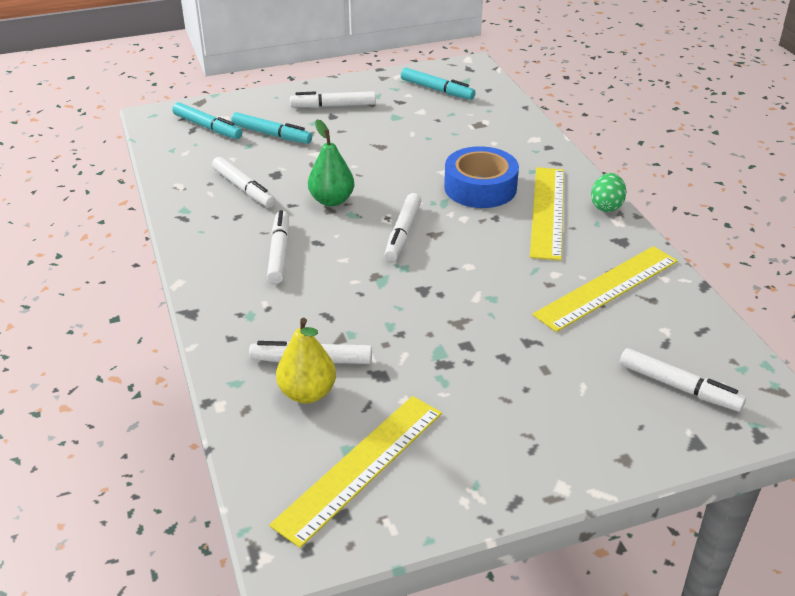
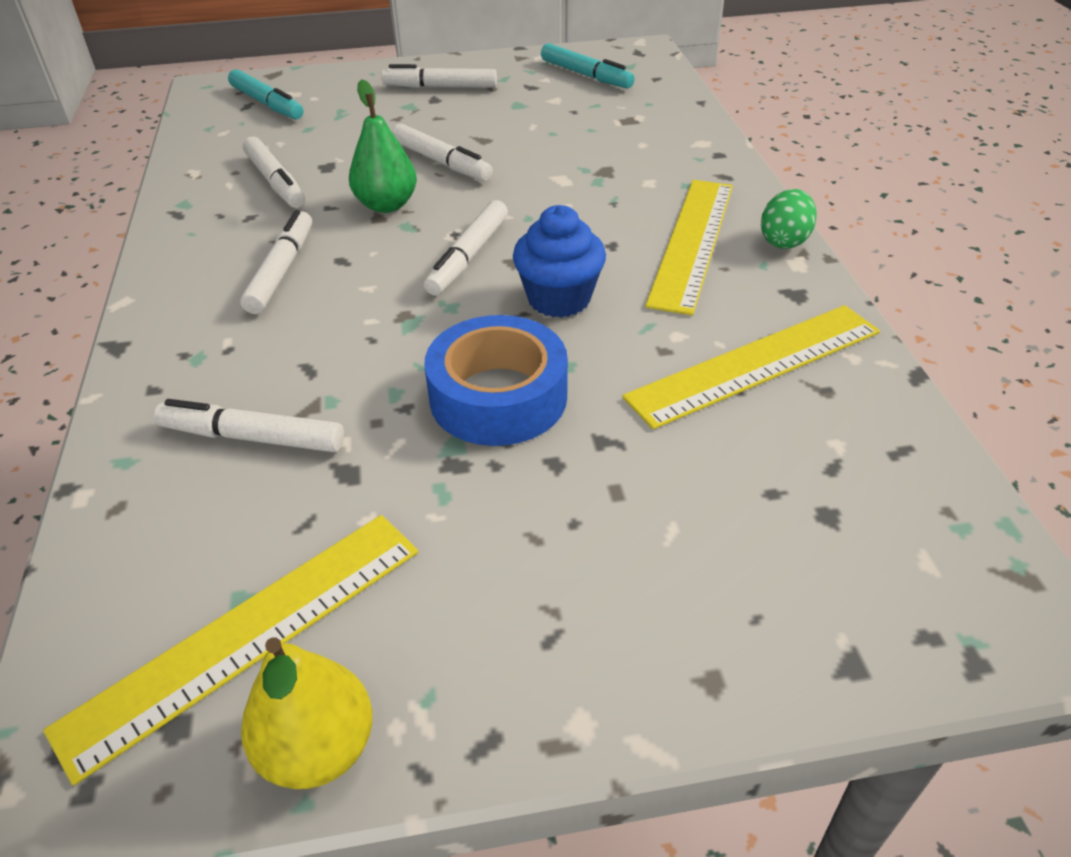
camera: 10 degrees right, 5 degrees up
(271, 135) = (344, 117): turquoise marker -> none
(307, 393) = (221, 491): yellow pear -> yellow pear (318, 748)
(473, 257) = (559, 299): none -> blue cupcake
(480, 187) = (603, 202): blue tape -> blue tape (498, 397)
(679, 387) = (840, 550): white marker -> white marker (441, 162)

